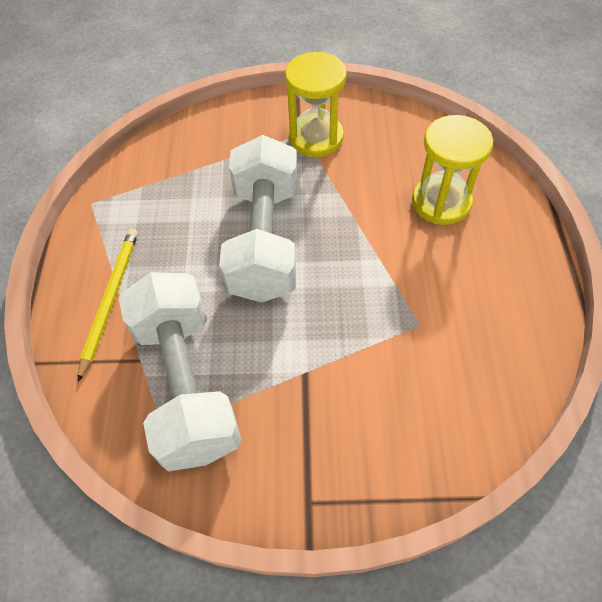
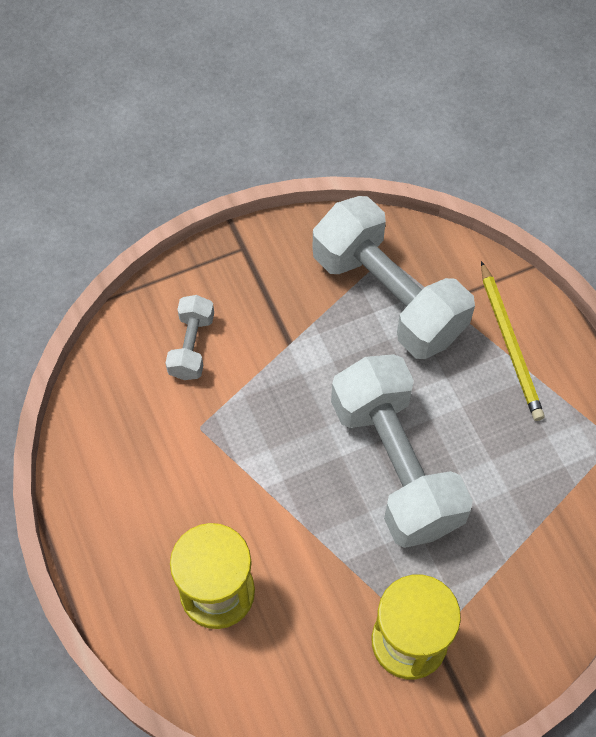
camera: 155 degrees right, 5 degrees up
(403, 405) = (192, 346): none -> white dumbbell

